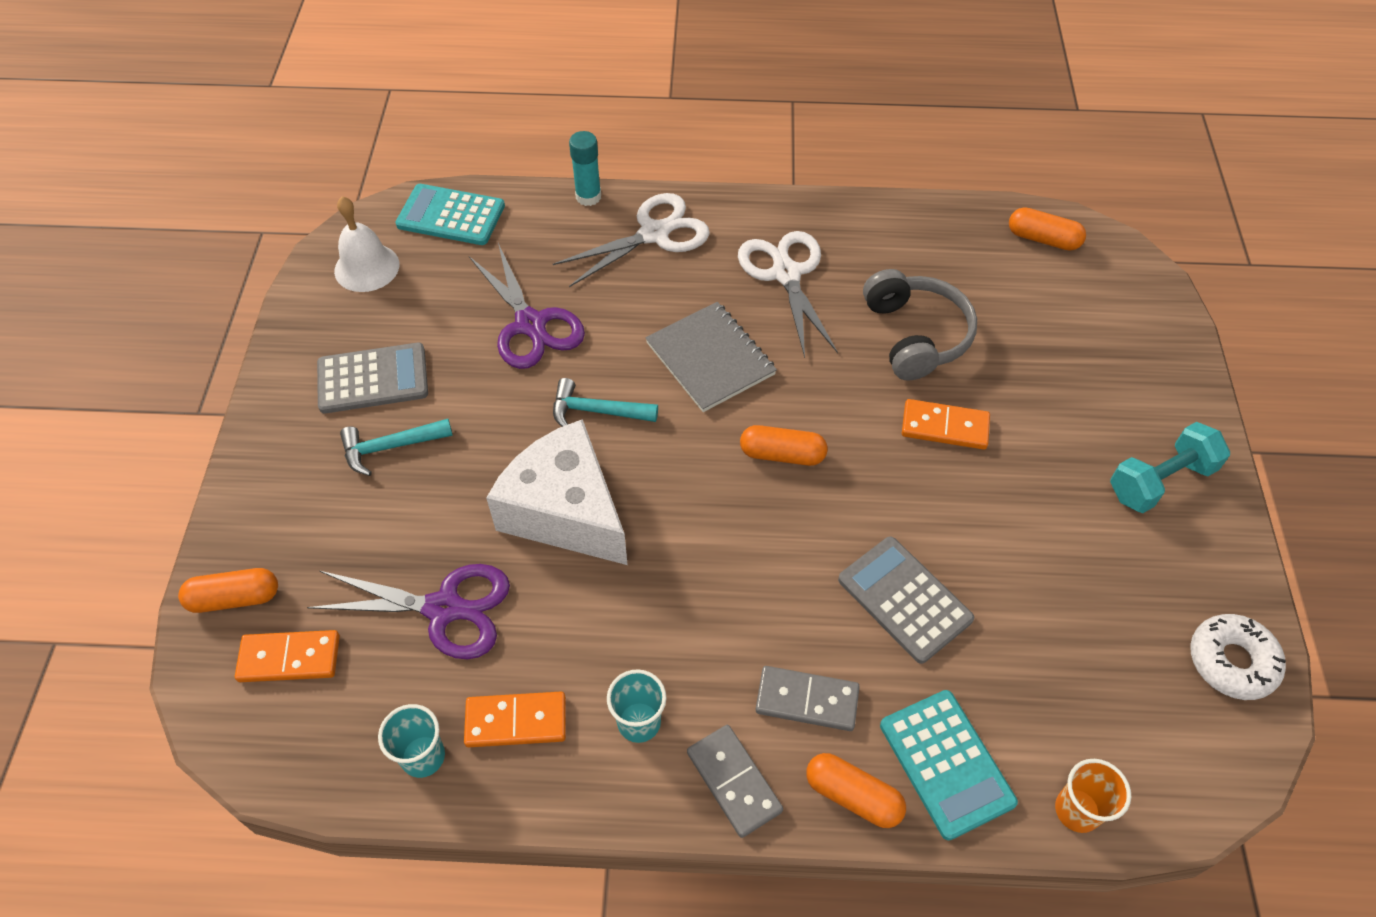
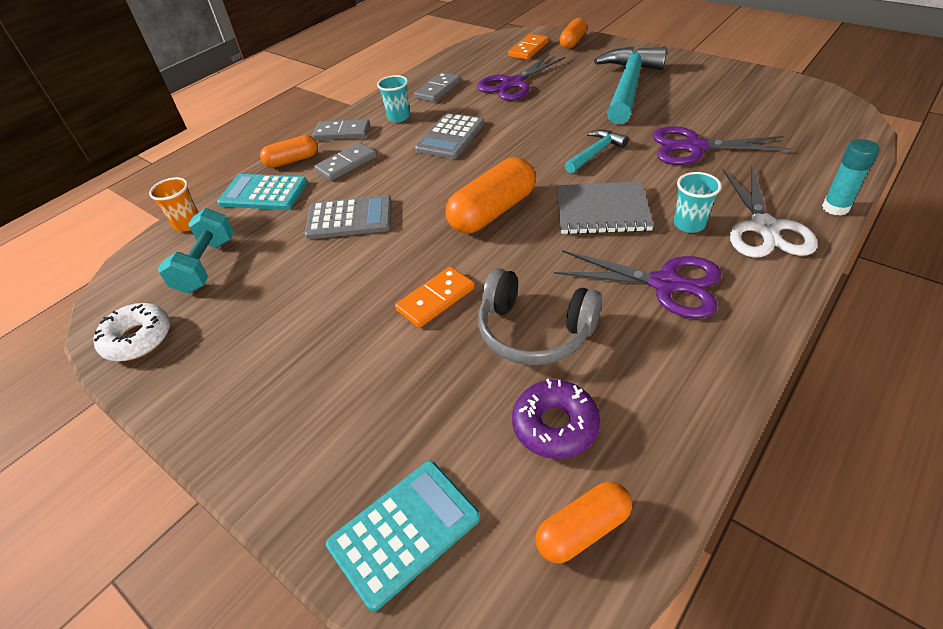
camera: 130 degrees right, 10 degrees down
(367, 267) = (794, 101): white bell -> none
(373, 379) = (686, 89): grey calculator -> grey calculator (450, 136)
(390, 447) = (628, 86): turquoise hammer -> turquoise hammer, size x1.99
(423, 756) = (449, 68): turquoise cup -> turquoise cup (689, 224)
(451, 216) = (838, 140): turquoise calculator -> turquoise calculator (404, 531)
(516, 721) = (438, 90): orange domino -> grey domino
(565, 511) = (533, 126): white cheese -> none
(782, 454) = (492, 212): orange capsule -> orange capsule, size x1.66
(786, 274) = (665, 284): white scissors -> purple scissors
(988, 283) = (555, 425): none -> purple donut
(1160, 481) = (261, 401): turquoise dumbbell -> turquoise dumbbell (206, 265)

